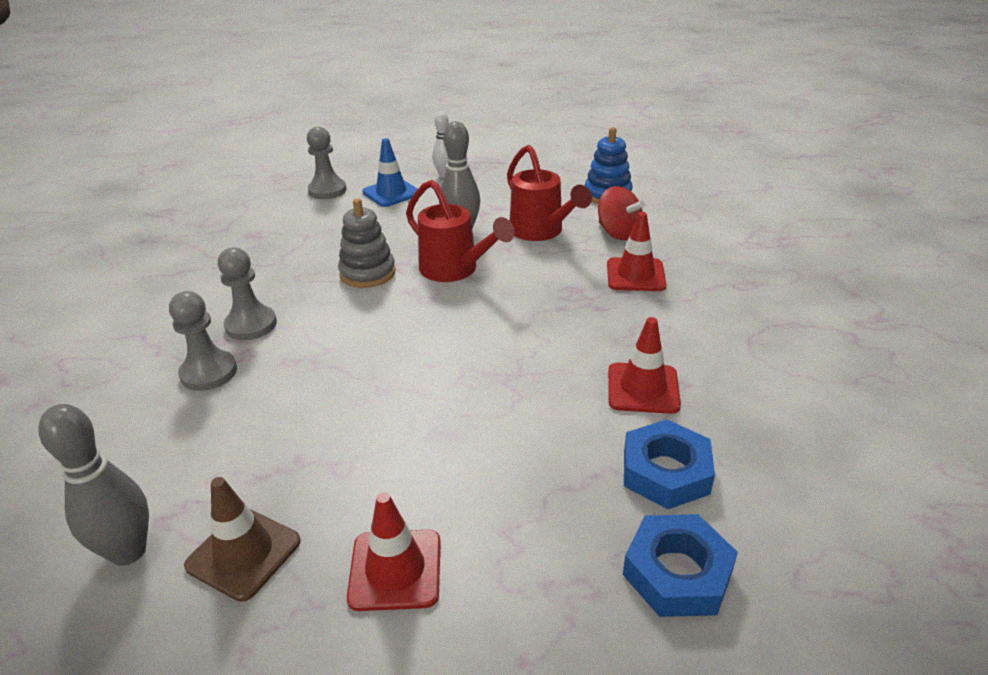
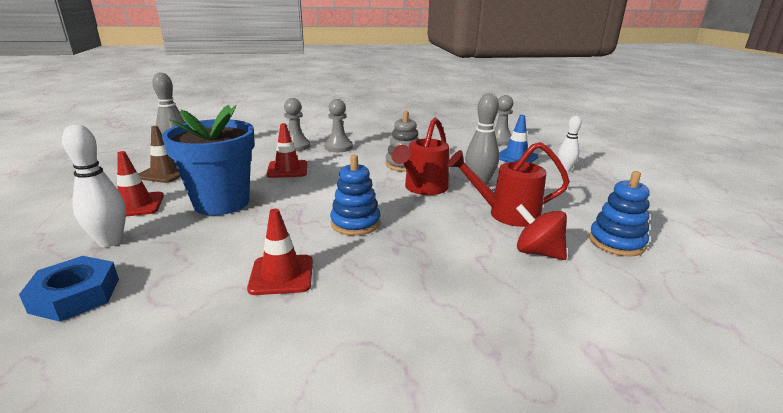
camera: 75 degrees right, 10 degrees down
(429, 454) = (221, 203): none -> blue flower pot
(530, 573) = (110, 241): none -> white bowling pin
(534, 329) = (355, 223): none -> blue stacking toy
(540, 231) = (506, 214): red watering can -> red watering can turned 45 degrees clockwise
(618, 233) = (537, 252): red spinning top -> red spinning top turned 90 degrees clockwise
(635, 275) = (461, 265): red traffic cone -> red traffic cone (287, 169)
(665, 472) = (177, 288): blue nut -> none

